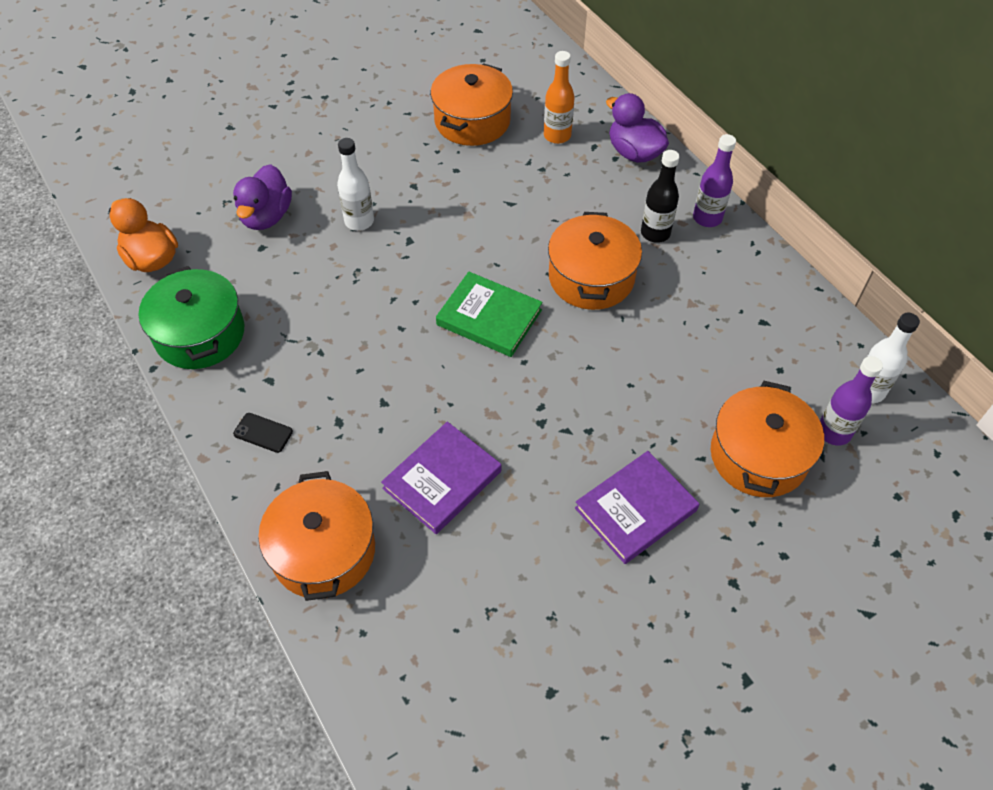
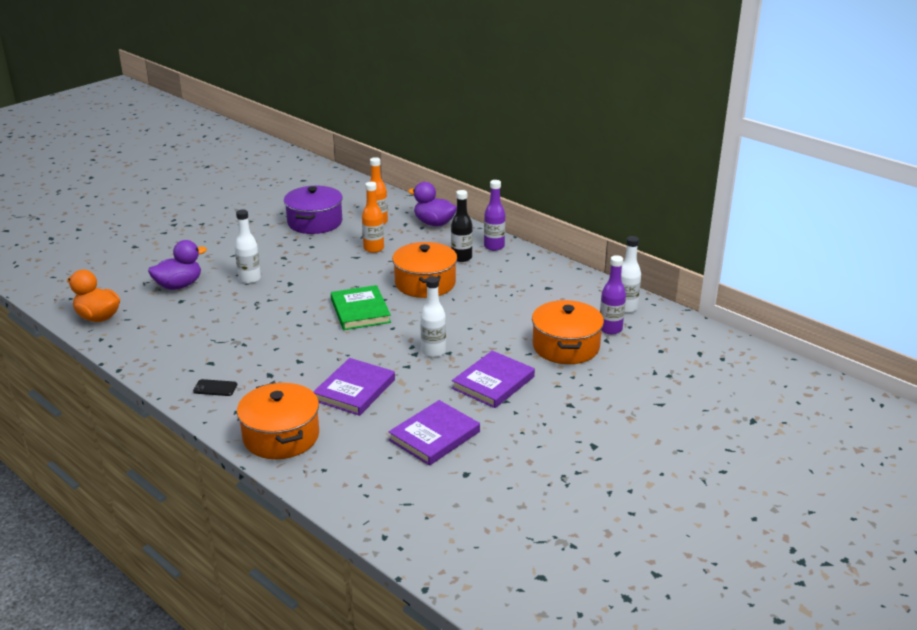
camera: 15 degrees left, 25 degrees down
(200, 334) = (149, 348): green pot -> none
(266, 216) = (179, 285): purple duck -> purple duck turned 120 degrees counterclockwise
(472, 121) = (315, 222): orange pot -> purple pot
(489, 317) = (360, 311): green book -> green book turned 60 degrees clockwise
(526, 602) = (434, 436): none -> purple book
(538, 190) = (373, 248): none -> orange bottle
(568, 424) = (433, 352): none -> white bottle

